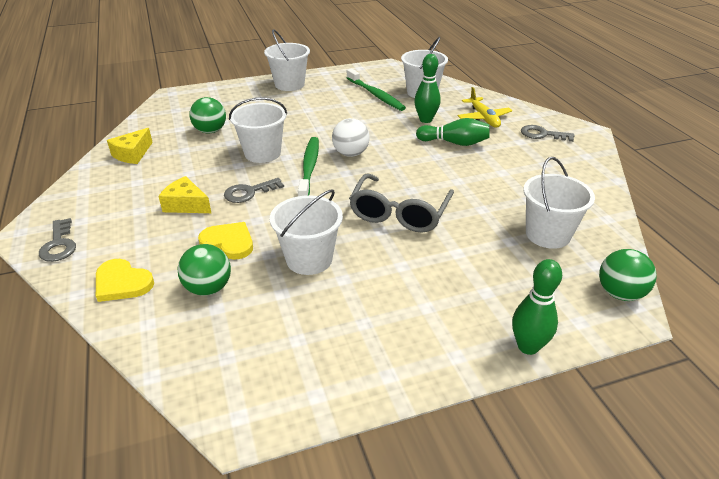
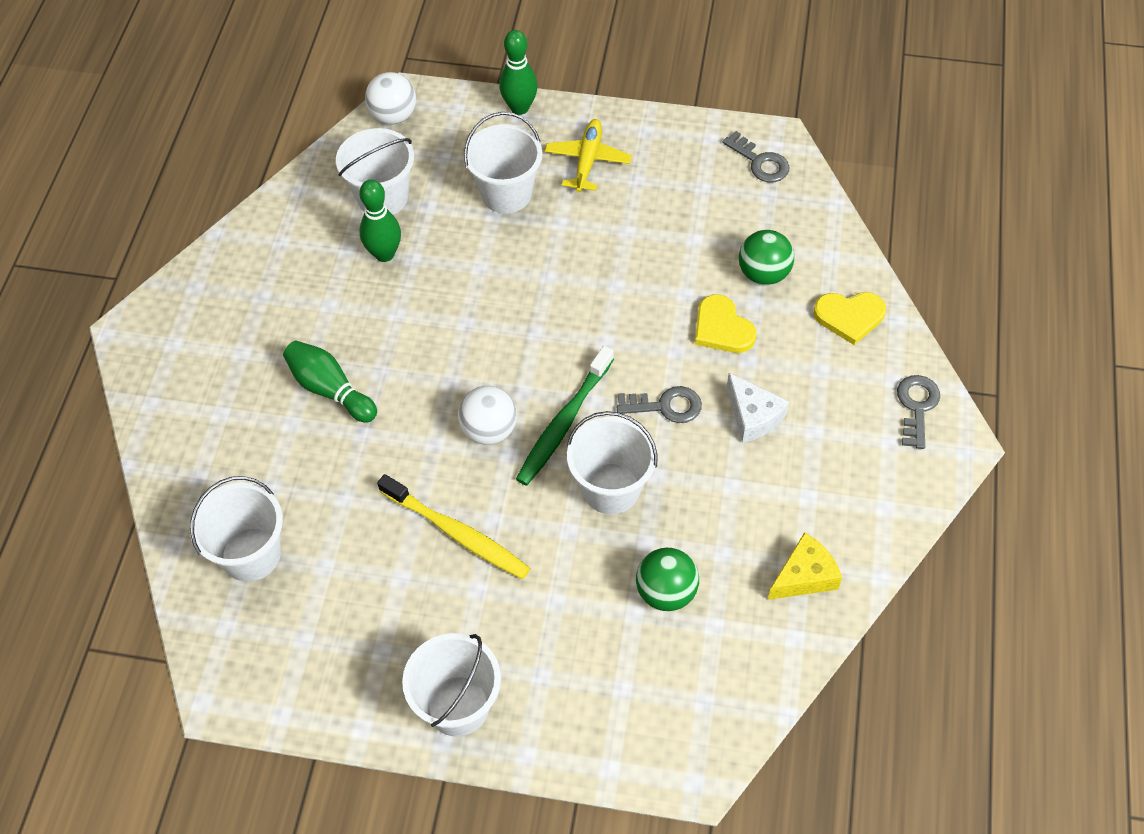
camera: 150 degrees left, 20 degrees up
(122, 283) = (849, 317): yellow heart -> yellow heart turned 120 degrees clockwise
(186, 205) = (753, 416): yellow cheese -> white cheese
(309, 259) = (647, 268): white bucket -> white bucket (506, 193)
(333, 120) = (457, 533): none -> yellow toothbrush
(375, 95) = (333, 584): green toothbrush -> none
(399, 213) = (509, 291): grey glasses -> none
(425, 120) = (318, 466): green bowling pin -> green bowling pin (384, 254)
(483, 118) = (231, 430): yellow plane -> yellow plane (587, 161)
(542, 134) = (196, 353): grey key -> grey key (760, 162)
(620, 293) = (393, 116): green ball -> white ball

